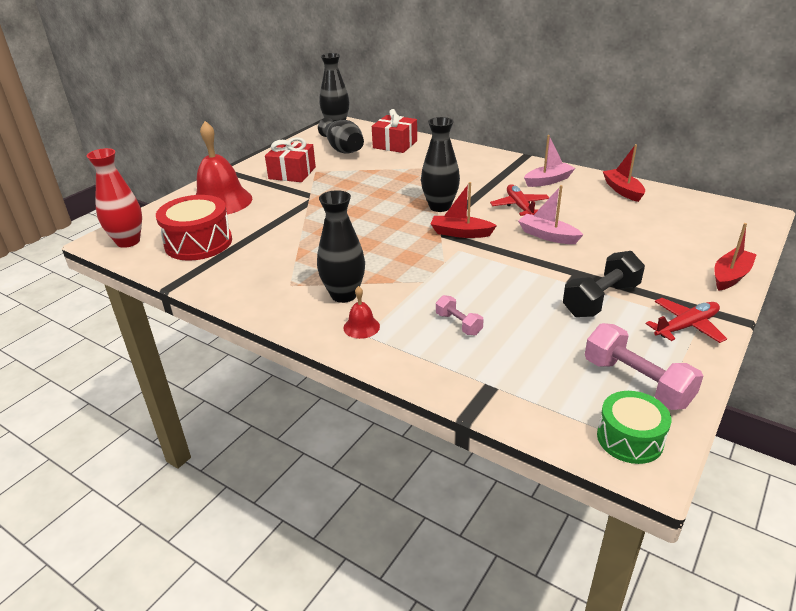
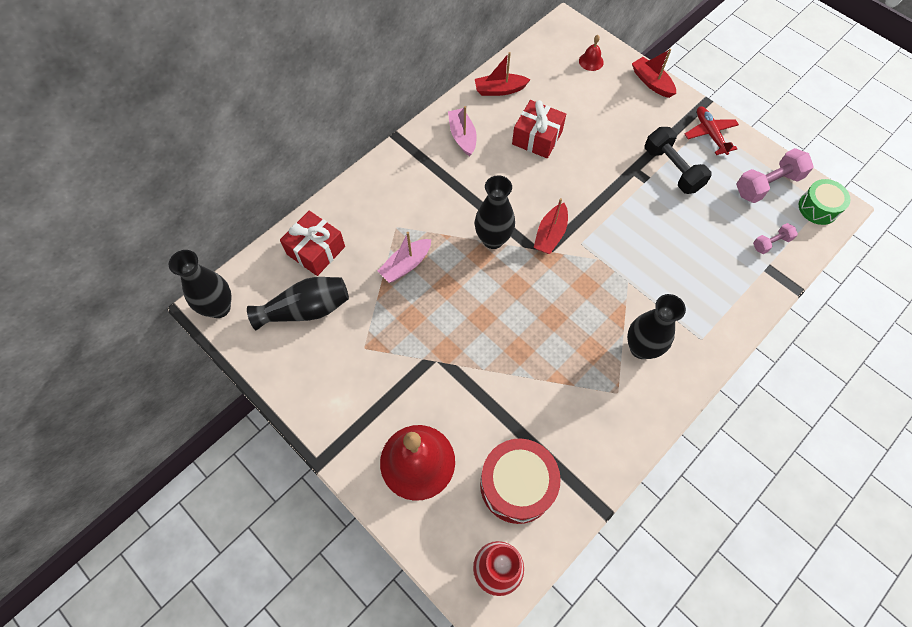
camera: 80 degrees left, 30 degrees up
(292, 173) = (361, 375): red gift -> red gift (537, 138)
(361, 327) = (690, 340): red bell -> red bell (591, 61)
(458, 324) = (693, 270): pink dumbbell -> pink dumbbell (771, 243)
(519, 206) = (510, 175): red plane -> none
(547, 236) = (569, 171): pink boat -> pink boat (406, 265)

